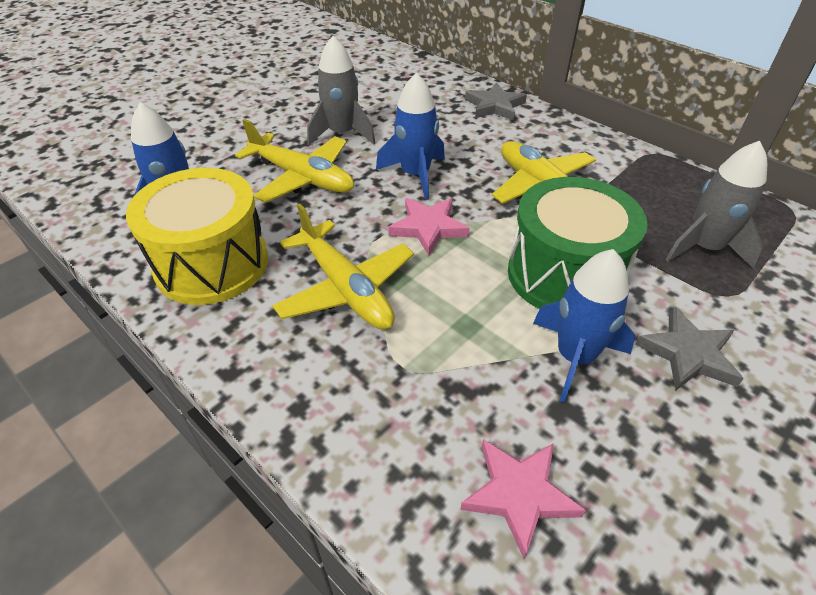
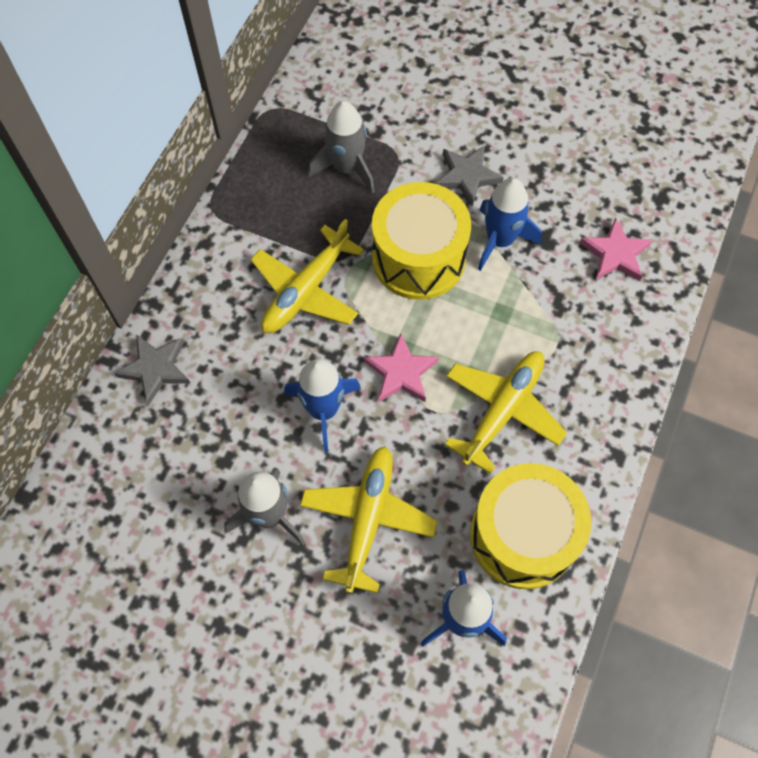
camera: 110 degrees left, 20 degrees up
(564, 274) = (418, 258): green drum -> yellow drum

